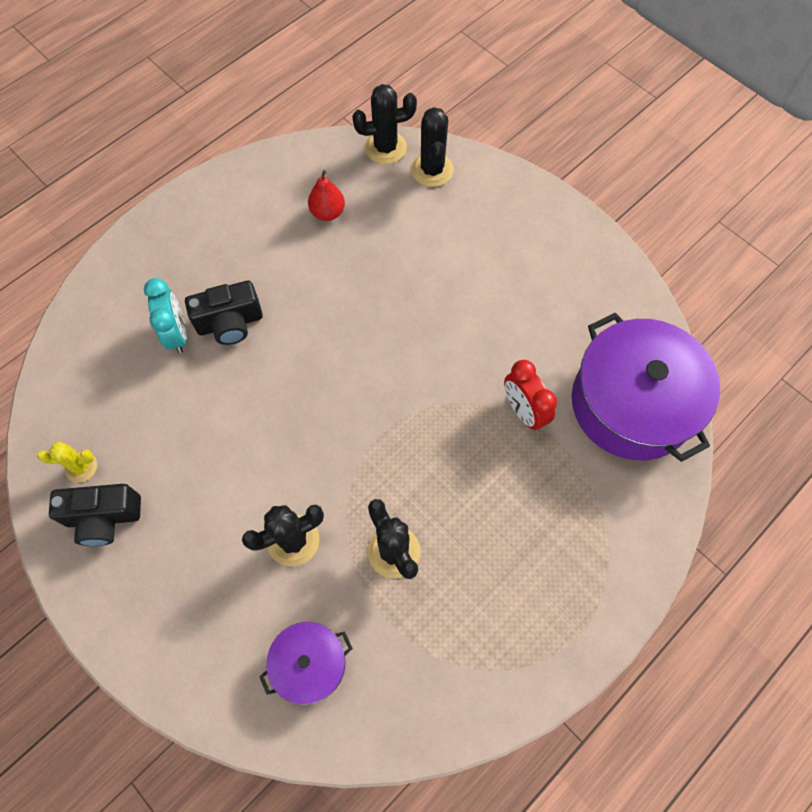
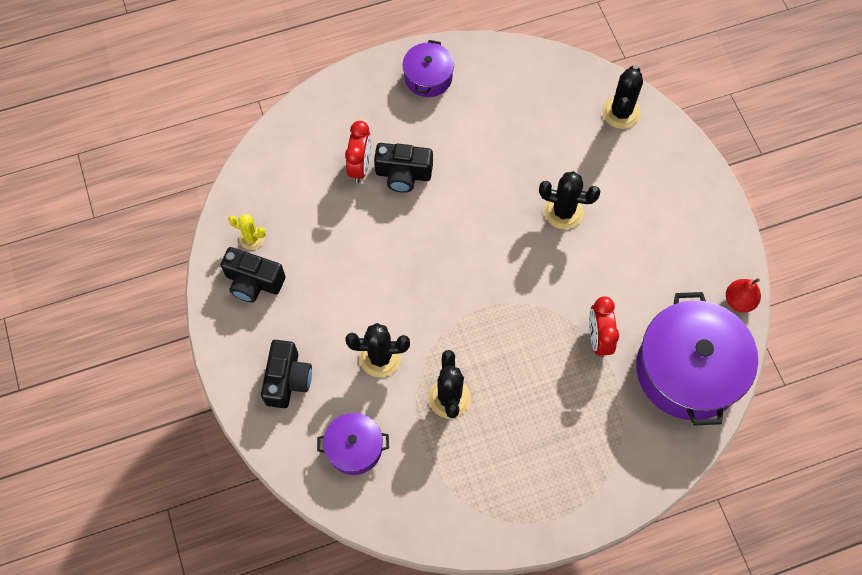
camera: 25 degrees right, 0 degrees up
(177, 334) = (360, 166): turquoise clock -> red clock
(193, 618) = (287, 380): none -> black camera
(213, 210) = (428, 77): none -> purple pot
(327, 212) = (518, 115): red pear -> red pear (739, 301)
(385, 148) = (591, 78): black cactus -> black cactus (563, 212)

